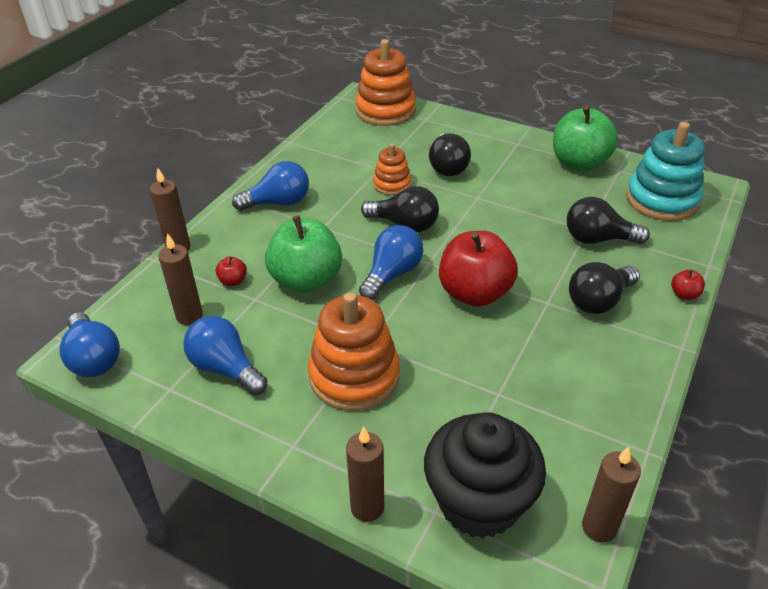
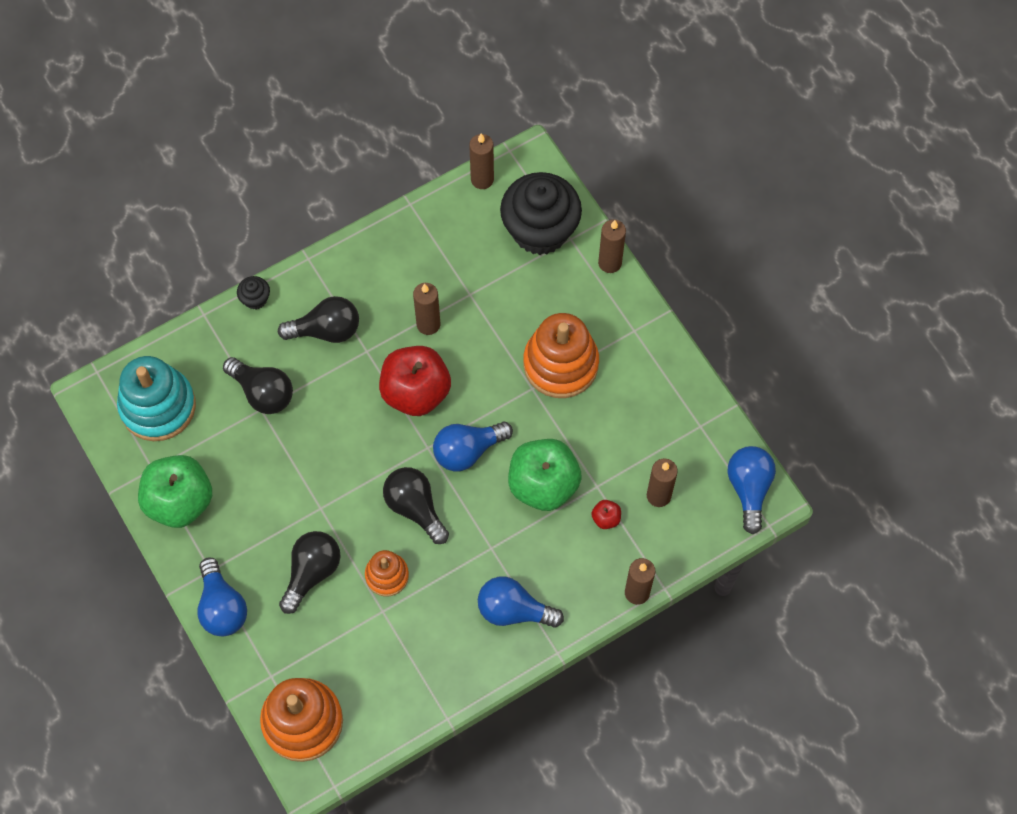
camera: 150 degrees left, 25 degrees up
(225, 368) = (651, 423): blue light bulb -> blue light bulb (222, 607)
(513, 348) = (428, 324): none -> brown candle
(684, 294) = (255, 299): red apple -> black cupcake

